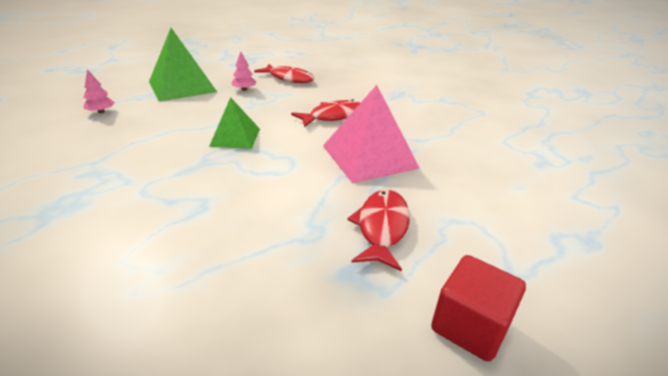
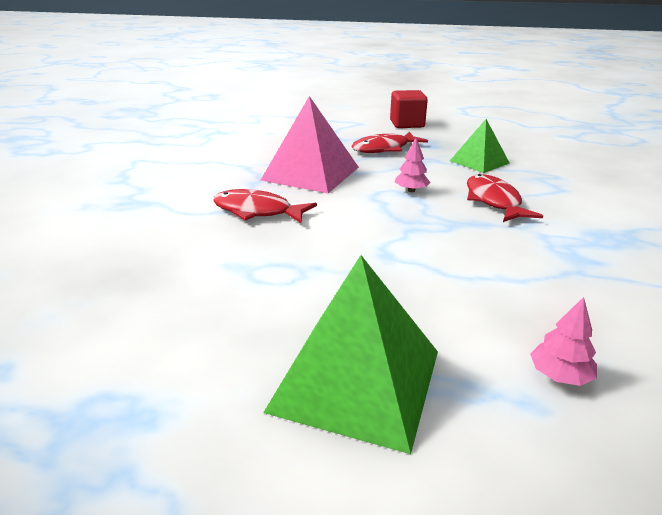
camera: 130 degrees left, 5 degrees down
(235, 137) = (394, 234): green pyramid -> green pyramid (479, 162)
(244, 89) = (269, 306): pink tree -> pink tree (411, 190)
(289, 78) = (163, 295): red fish -> red fish (493, 201)

